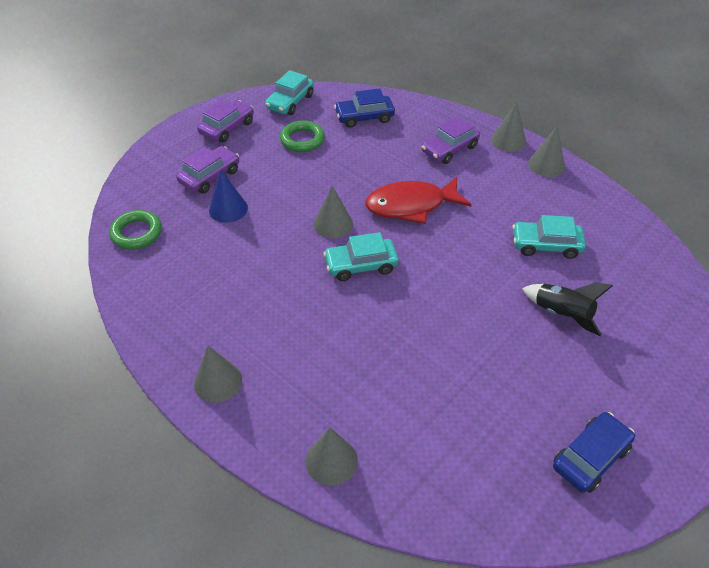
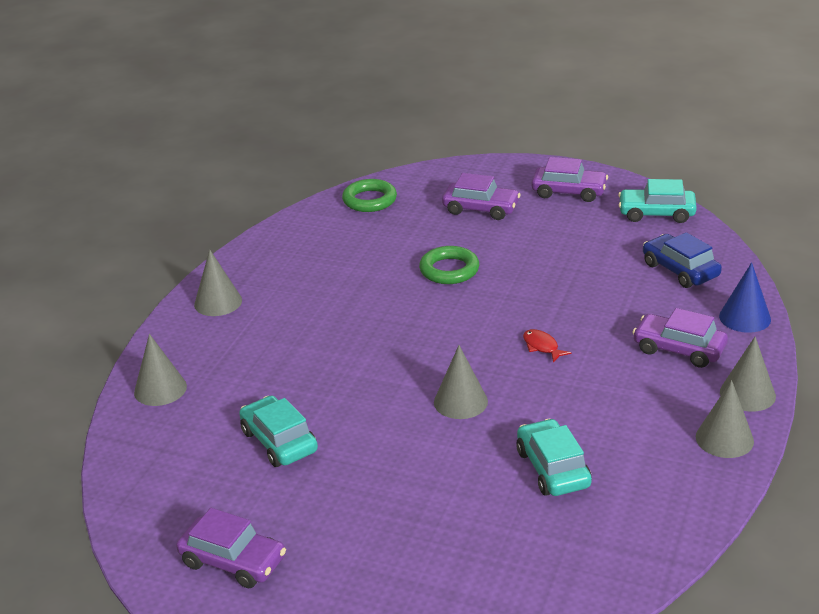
camera: 70 degrees right, 15 degrees down
(228, 209) = (441, 235): blue cone -> blue cone (745, 317)
(302, 140) = (593, 242): green ring -> green ring (449, 270)
(333, 224) = (468, 303): grey cone -> grey cone (460, 401)
(361, 265) = (417, 338): turquoise car -> turquoise car (279, 441)
(411, 205) = (542, 347): red fish -> red fish, size x0.41
(561, 314) = (436, 503): black rocket -> none
(590, 457) = (233, 561): blue car -> purple car

